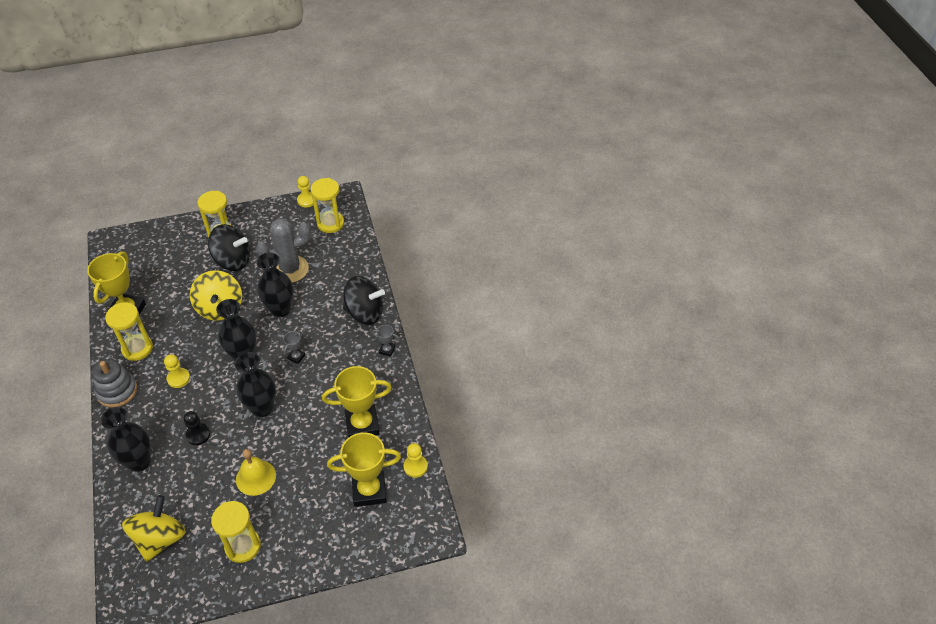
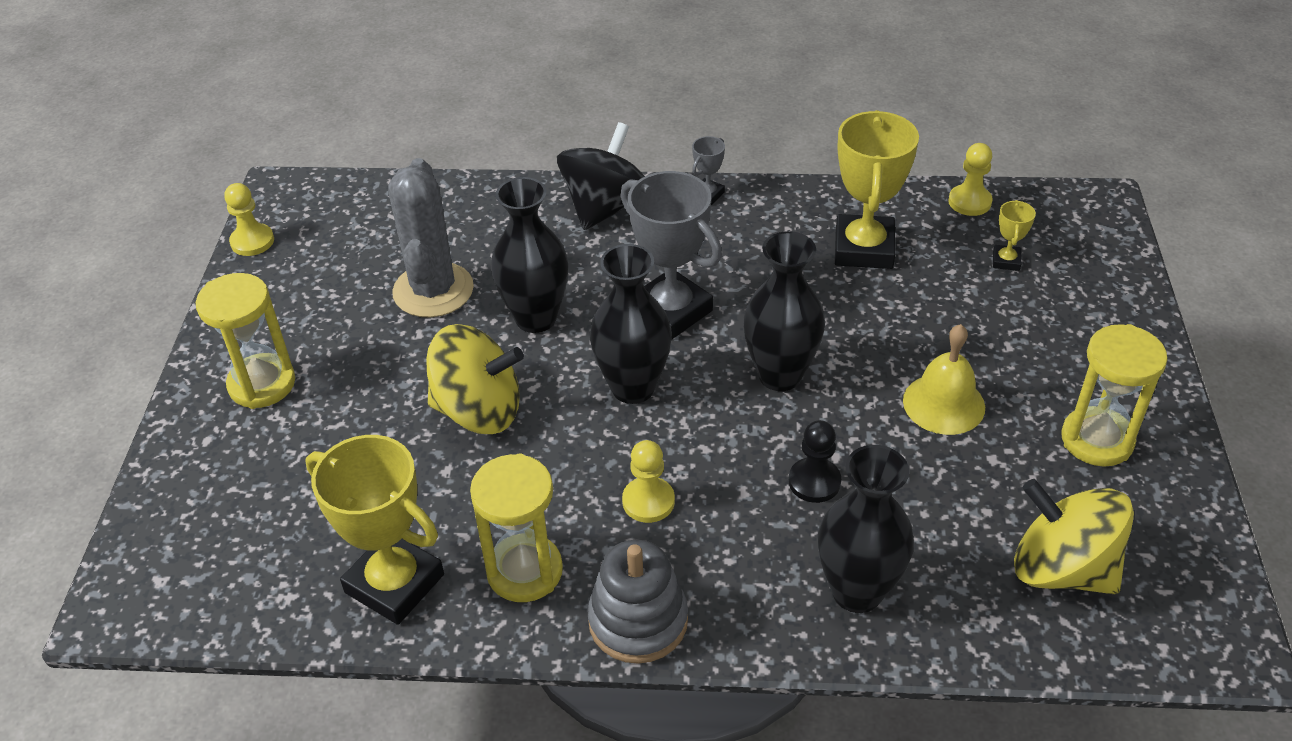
camera: 70 degrees left, 5 degrees down
(233, 260) = (350, 375): black spinning top -> none
(296, 357) = (671, 311): grey trophy -> grey trophy, size x2.22
(330, 223) = (344, 218): yellow hourglass -> none
(369, 490) = (1006, 261): yellow trophy -> yellow trophy, size x0.45

